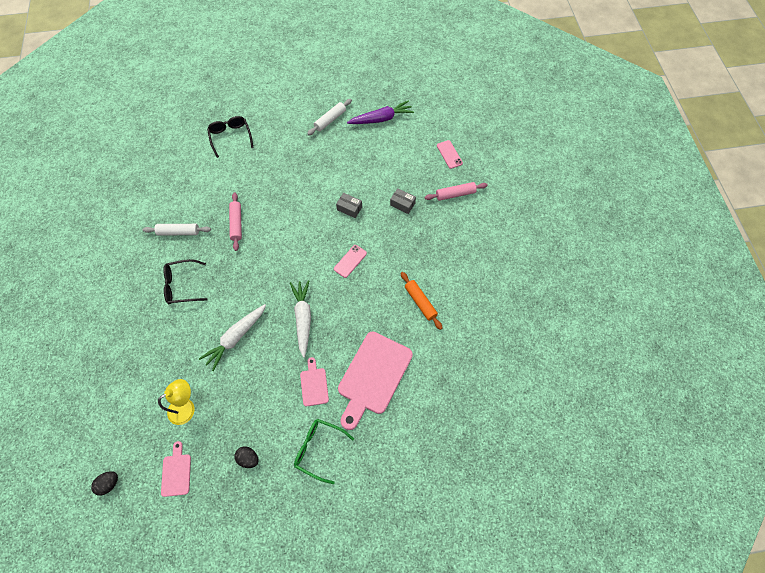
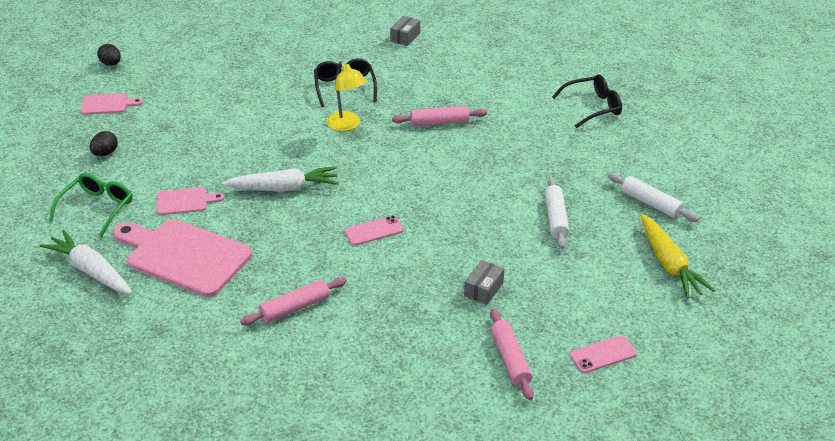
camera: 90 degrees right, 25 degrees down
(179, 232) = (425, 78): white rolling pin -> white rolling pin (556, 218)
(186, 407) = (181, 104): yellow lamp -> yellow lamp (347, 125)
(236, 338) = (265, 133): white carrot -> white carrot (91, 271)
(349, 208) = (471, 228): grey box -> grey box (405, 37)
(350, 261) = (374, 231): pink phone -> pink phone turned 60 degrees counterclockwise
(381, 119) = (669, 264): purple carrot -> yellow carrot
(420, 302) = (295, 308): orange rolling pin -> pink rolling pin

